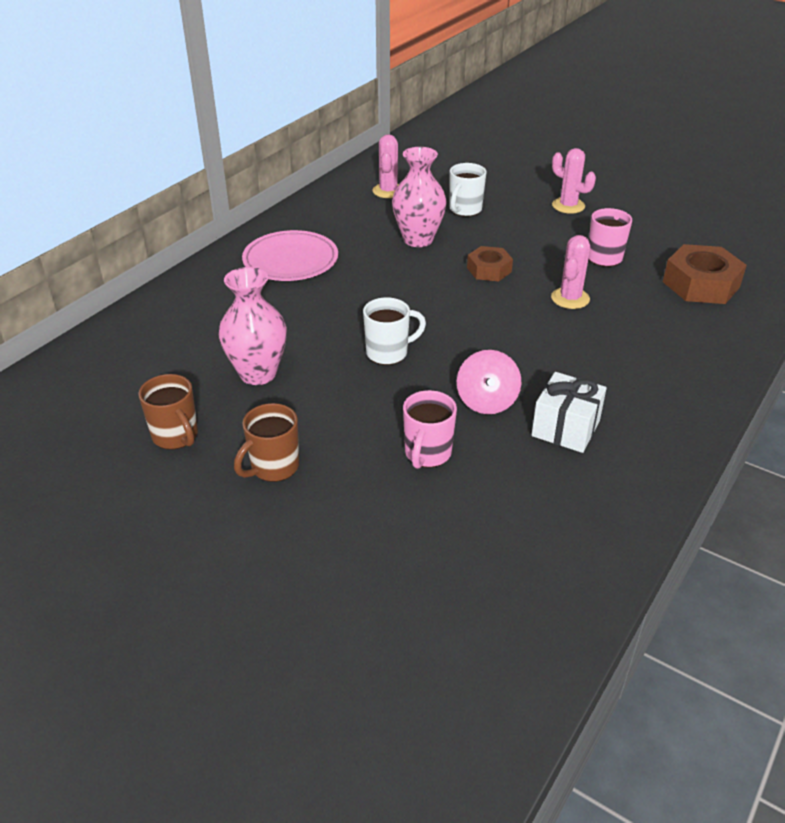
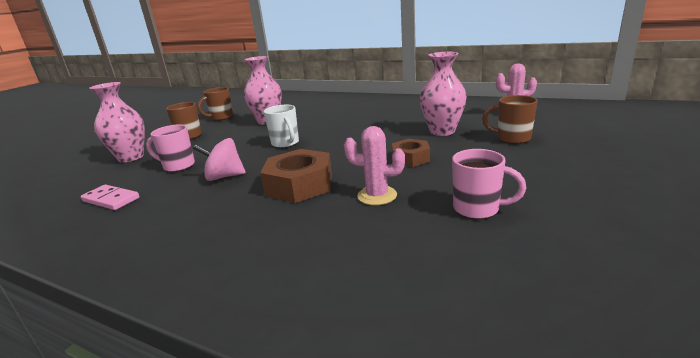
camera: 85 degrees right, 15 degrees down
(290, 260) = (387, 108): pink plate -> none
(352, 527) = (131, 157): none -> pink vase
(464, 210) = (512, 138): white mug -> brown mug
(526, 501) = (111, 199): none -> pink domino
(565, 428) = (180, 207): white gift -> none
(568, 206) = (587, 180): pink cactus -> none
(701, 284) = (456, 286): brown nut -> brown nut (299, 185)

